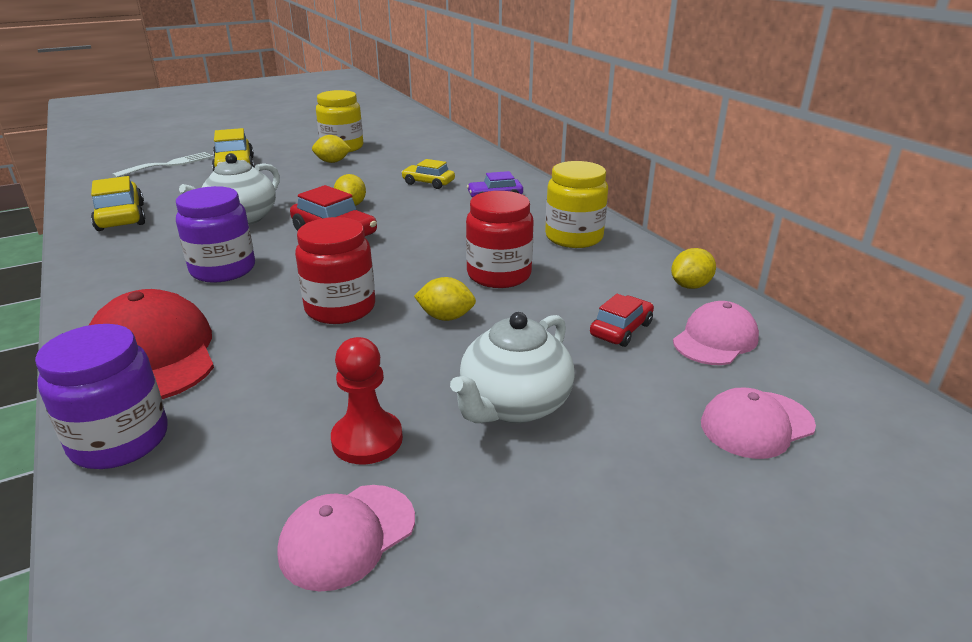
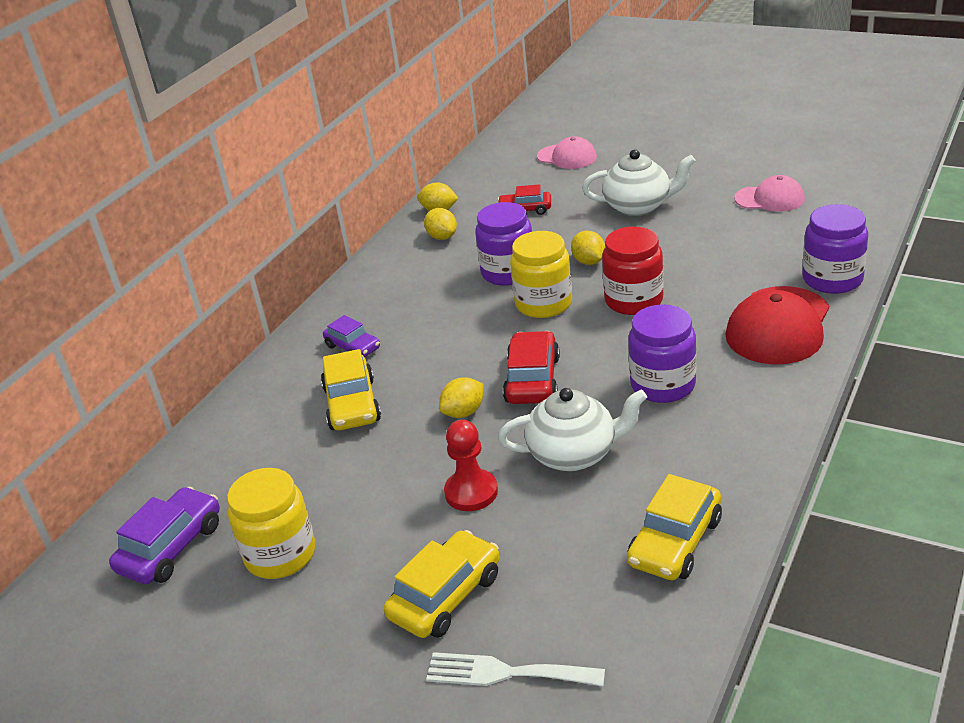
camera: 120 degrees left, 5 degrees up
(332, 162) = (347, 520): yellow lemon -> yellow lemon (442, 237)
(367, 440) = (720, 224): red pawn -> red pawn (471, 492)
(397, 133) = (171, 547): none -> purple car
(428, 183) = (352, 404): yellow car -> yellow car, size x1.54
(499, 275) = (508, 272): red jar -> purple jar
(574, 237) = (406, 274): yellow jar -> yellow jar (543, 304)
(715, 339) = (500, 185): pink cap -> none

